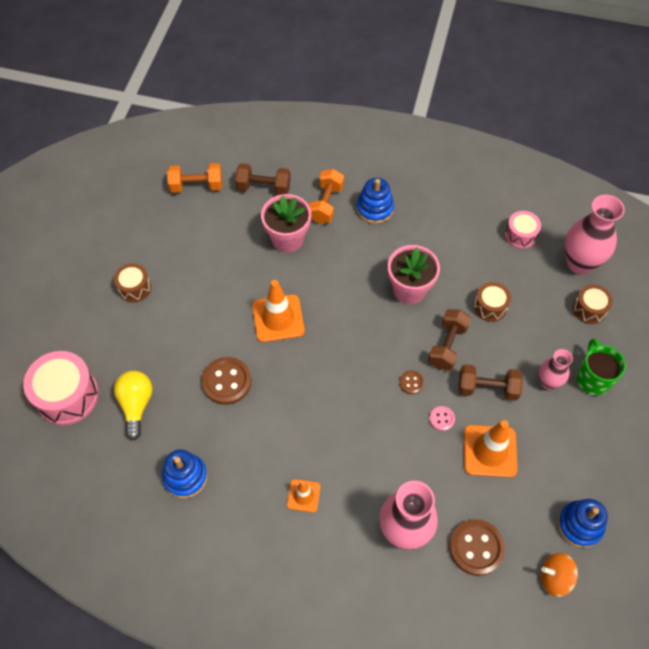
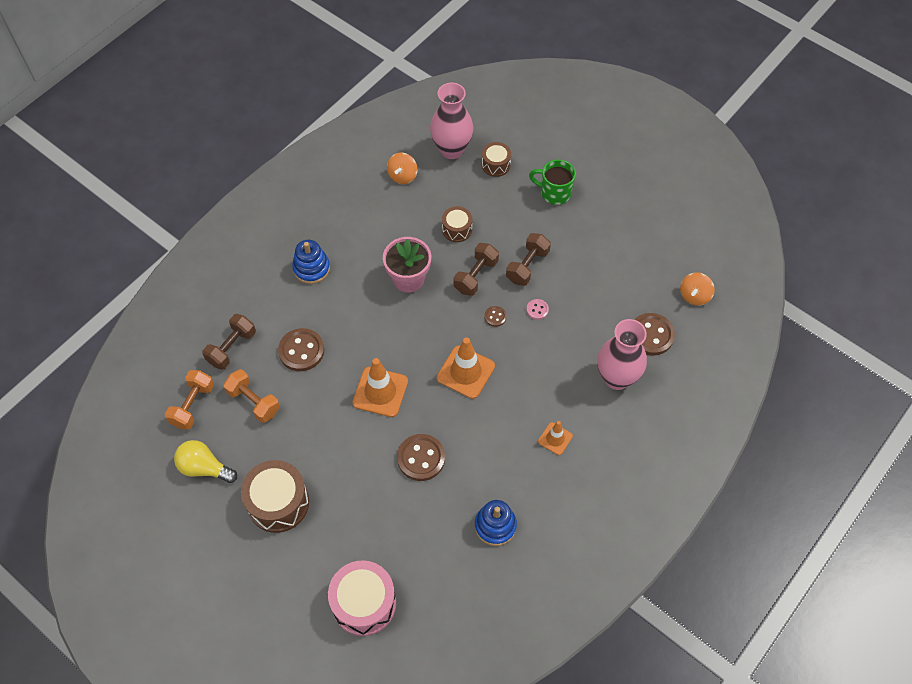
camera: 65 degrees left, 0 degrees up
(134, 288) = (278, 503): brown drum -> brown drum, size x1.77
(136, 405) = (405, 543): yellow light bulb -> yellow light bulb (204, 468)
(287, 239) = (301, 351): pink flower pot -> brown button
(326, 204) = (283, 304): orange dumbbell -> orange dumbbell (254, 401)
(447, 346) = (476, 276): brown dumbbell -> brown dumbbell turned 75 degrees clockwise
(490, 451) = (580, 290): orange traffic cone -> orange traffic cone (465, 372)
(520, 235) = (402, 176): pink drum -> orange spinning top
(548, 382) = (543, 223): pink vase -> none
(579, 525) = (663, 260): blue stacking toy -> none

